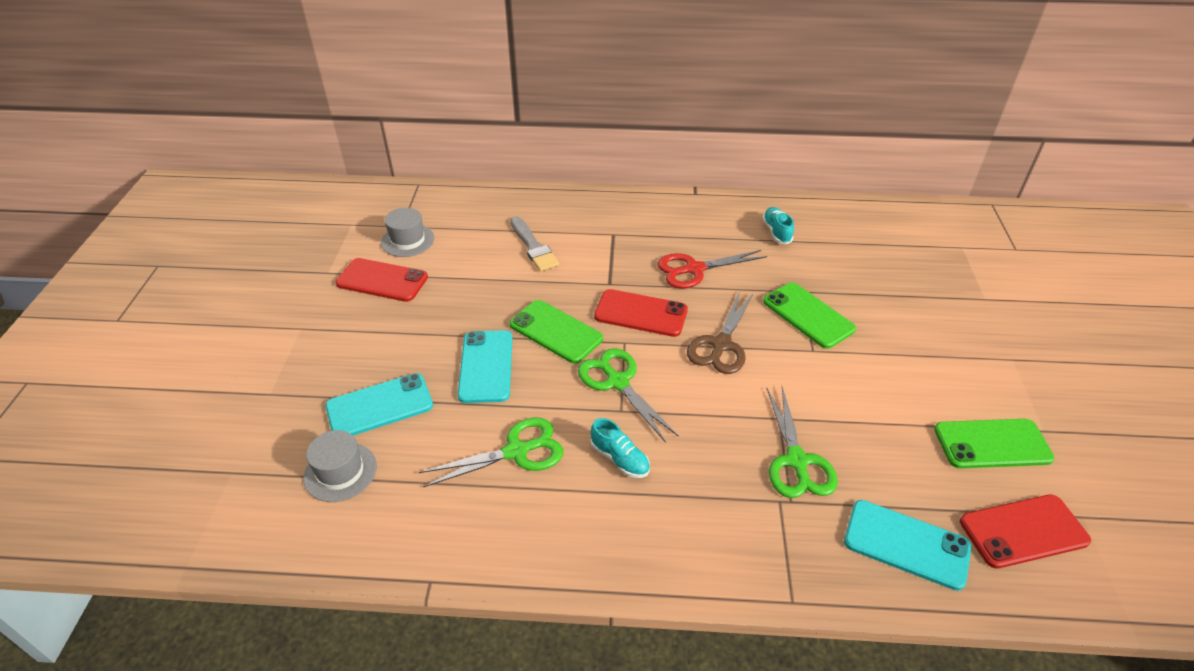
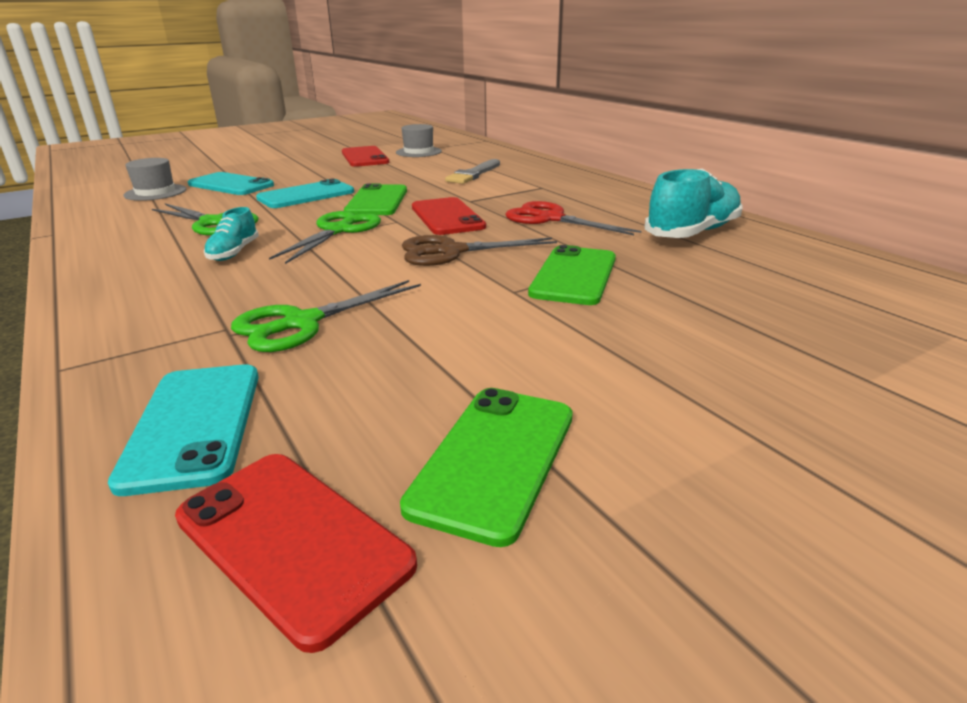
camera: 55 degrees right, 15 degrees down
(776, 232) = (692, 233): turquoise shoe -> turquoise shoe, size x1.82
(992, 444) = (494, 459): green phone -> green phone turned 60 degrees clockwise

